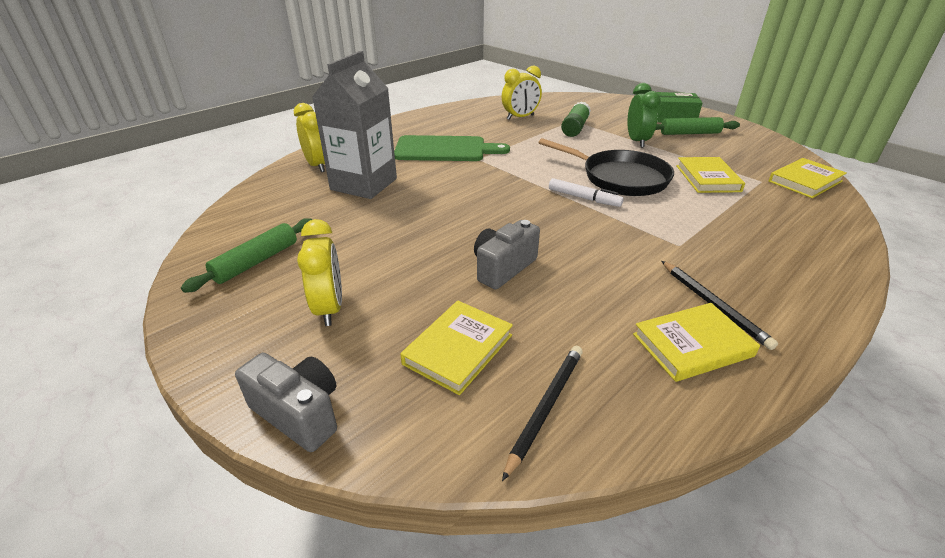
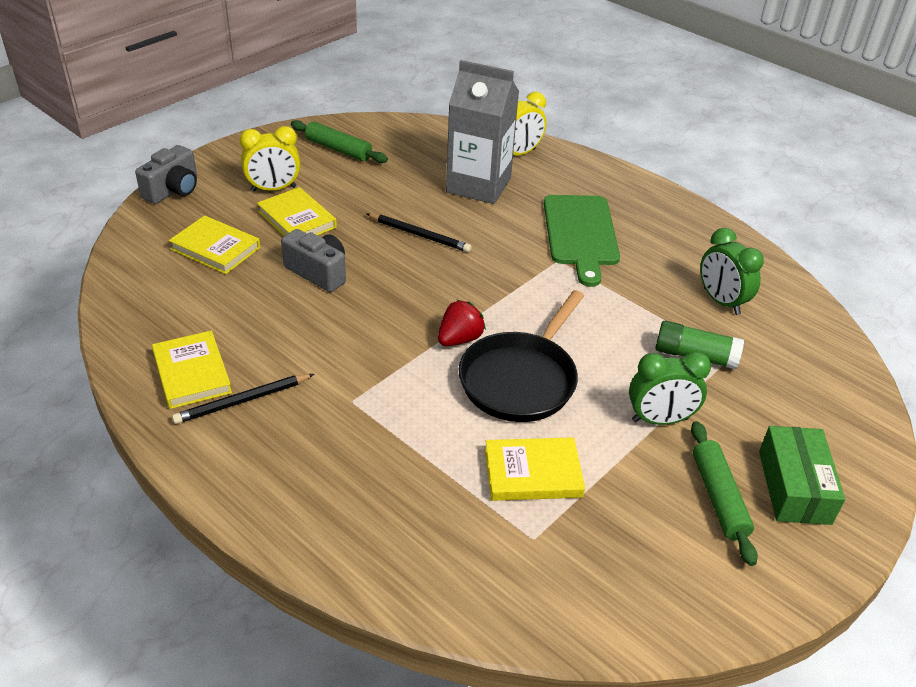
camera: 85 degrees right, 5 degrees up
(520, 117) = (721, 301): yellow clock -> green clock
(546, 408) = (148, 286): black pencil -> black pencil (419, 235)
(584, 198) = (459, 339): white marker -> red strawberry
(805, 181) = (539, 599): yellow book -> yellow book (297, 219)

